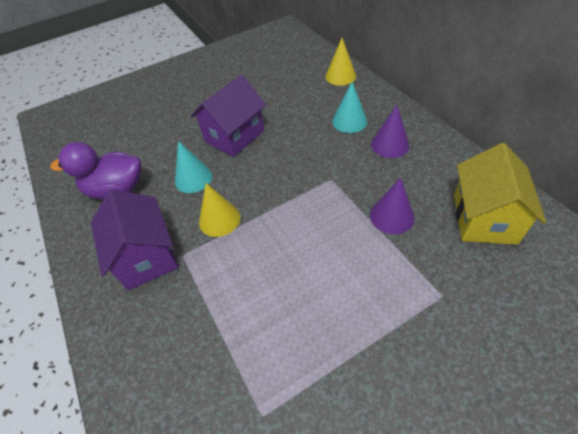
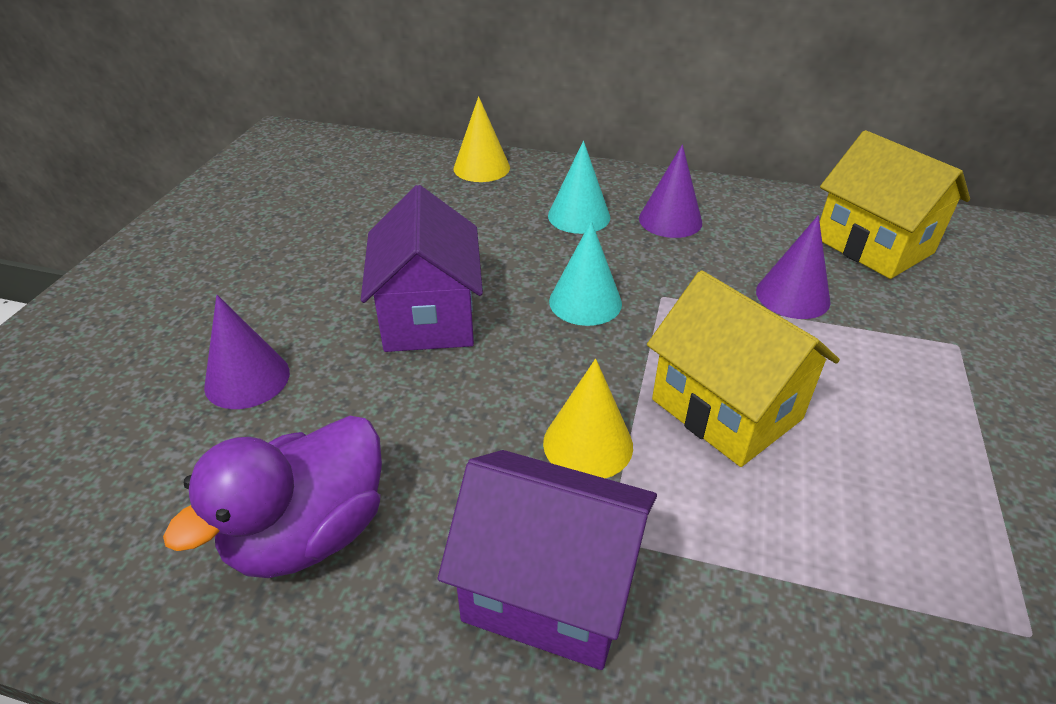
camera: 50 degrees left, 10 degrees down
(159, 128) = (247, 379): none -> purple cone
(193, 178) = (448, 416): turquoise cone -> turquoise cone (585, 302)
(284, 243) = (726, 409): none -> yellow house

